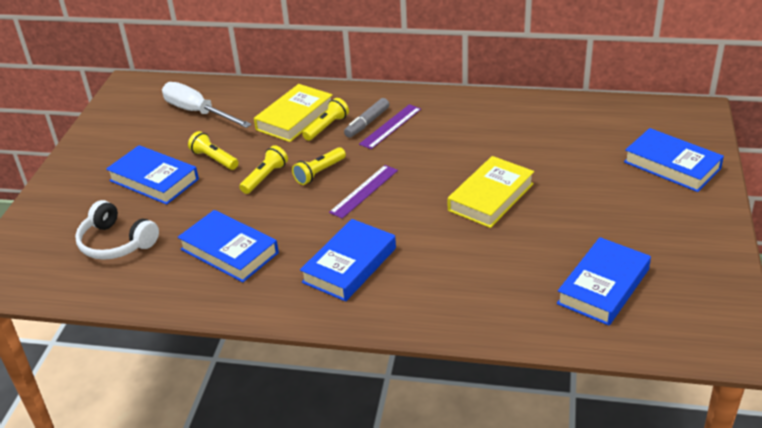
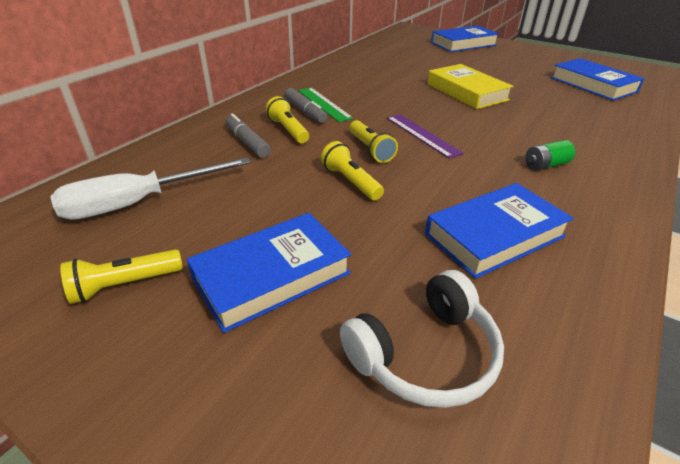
camera: 70 degrees left, 0 degrees up
(214, 159) = (273, 210): yellow flashlight -> yellow flashlight (125, 285)
(295, 118) = (247, 142): yellow book -> grey marker
(349, 265) = (545, 165): blue book -> green battery
(390, 126) = (323, 104): purple ruler -> green ruler

